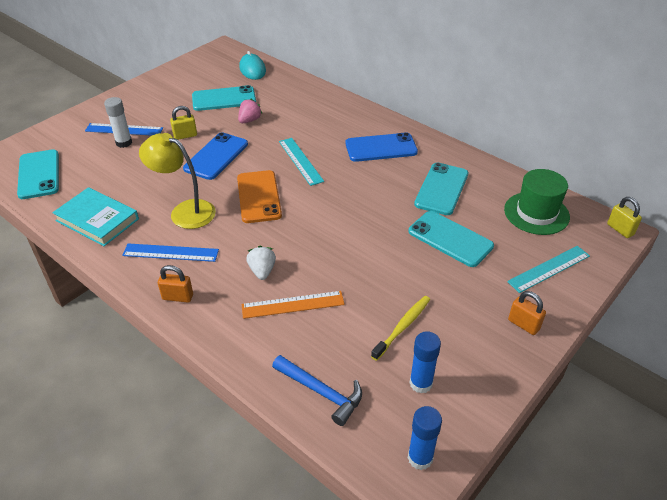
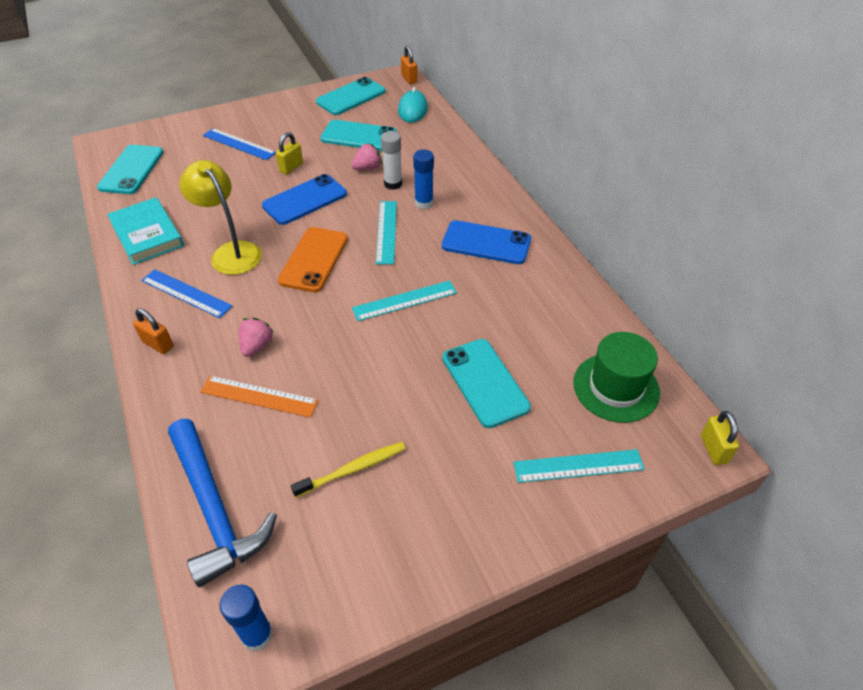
camera: 25 degrees right, 5 degrees up
(124, 143) = (229, 158): white glue stick -> white glue stick (393, 184)
(185, 136) = (291, 167): yellow padlock -> yellow padlock turned 60 degrees counterclockwise
(262, 271) = (256, 346): white strawberry -> pink strawberry
(321, 392) = (215, 509): blue hammer -> blue hammer, size x1.55
(352, 204) = (404, 300): none -> turquoise ruler
(421, 383) = (323, 546): blue glue stick -> blue glue stick (424, 203)
(441, 189) = (520, 316): turquoise phone -> turquoise phone (351, 97)
(523, 324) = (493, 525): orange padlock -> orange padlock (409, 79)

